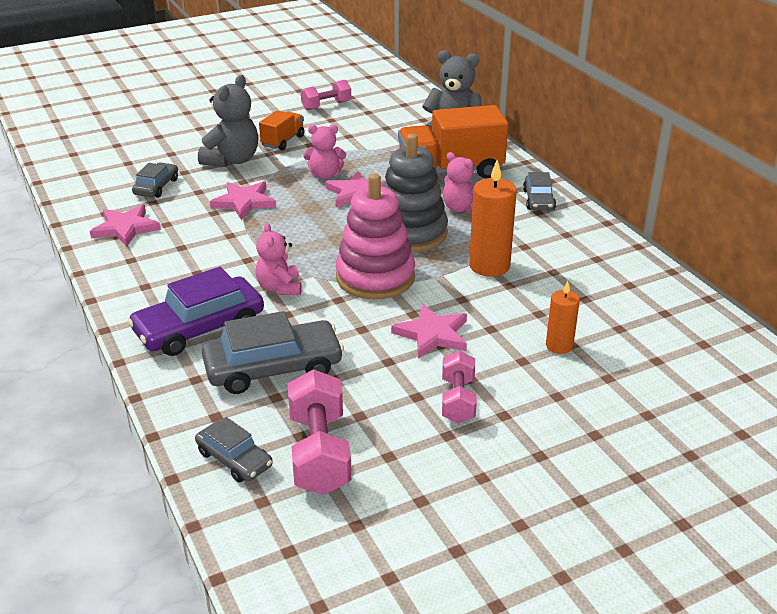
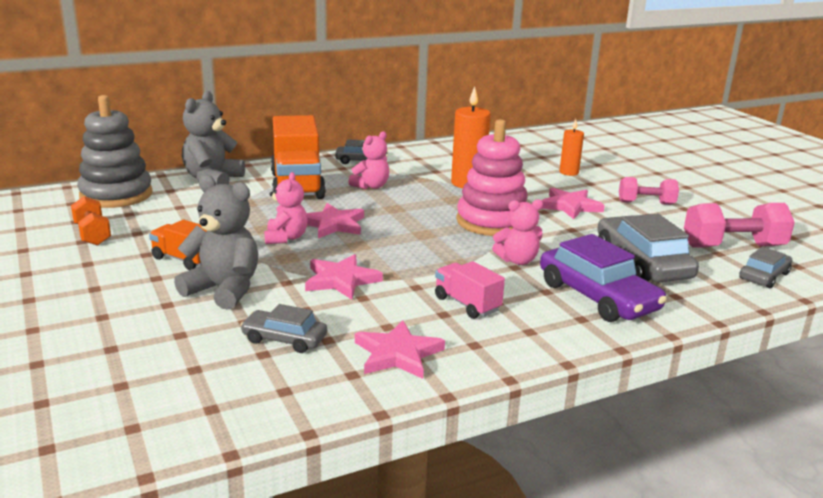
camera: 90 degrees left, 10 degrees down
(195, 258) = (467, 304): none -> pink truck
(326, 106) = (92, 234): pink dumbbell -> orange dumbbell
(410, 233) = (415, 206): grey stacking toy -> grey stacking toy (116, 195)

